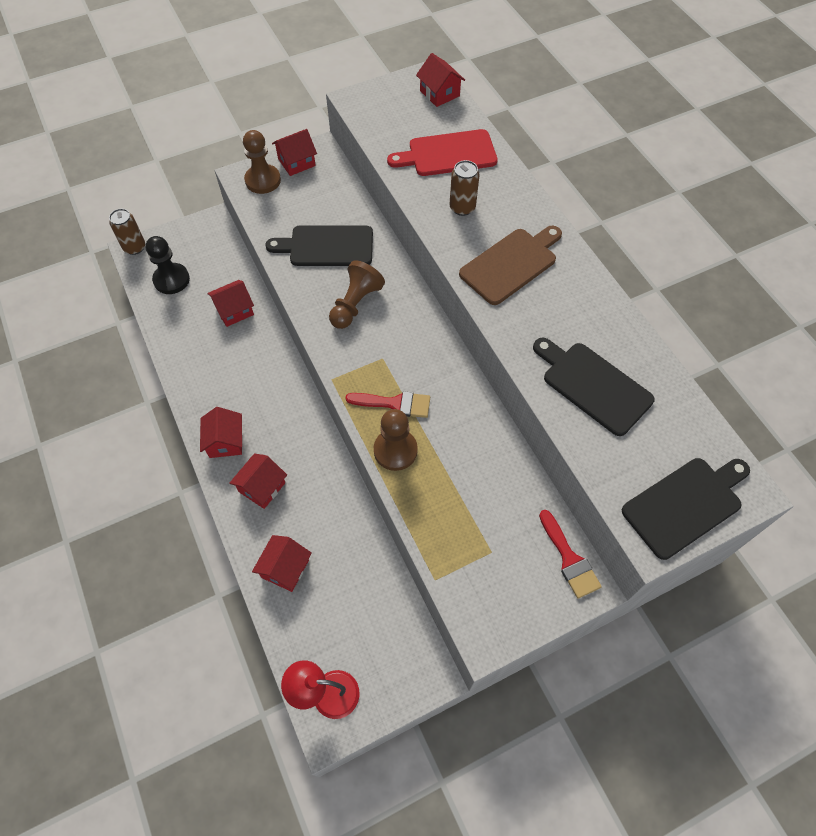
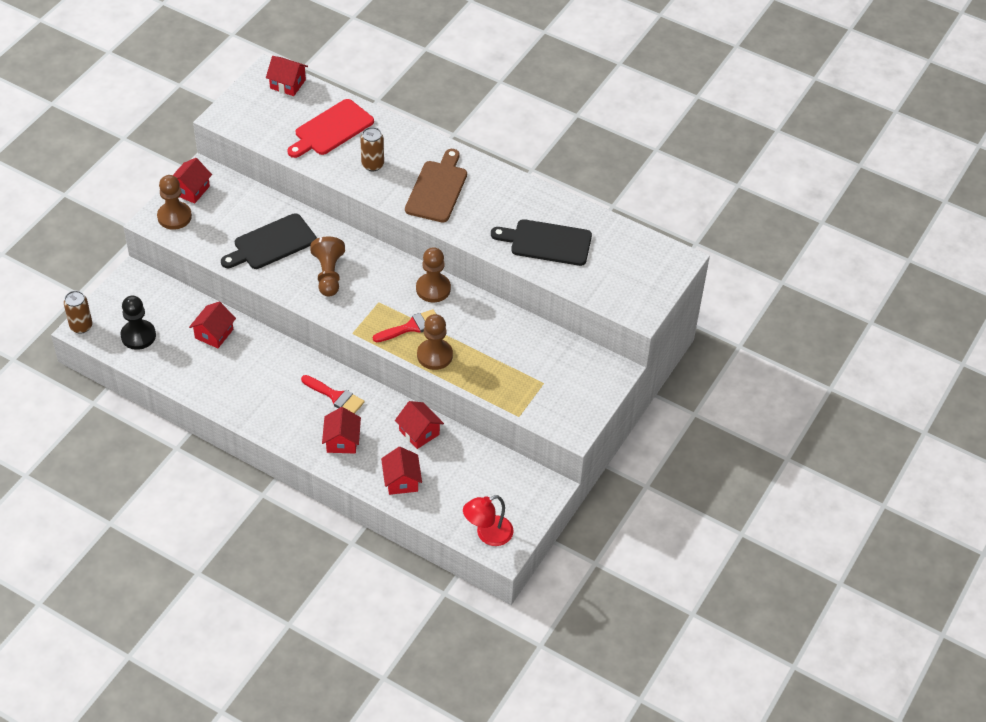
camera: 35 degrees left, 10 degrees down
(225, 441) = (288, 426): red house -> red house (419, 432)
(447, 372) = (433, 289): none -> brown pawn
(569, 559) = (595, 362): red brush -> red brush (335, 396)
(685, 505) = (647, 285): black cutting board -> none

